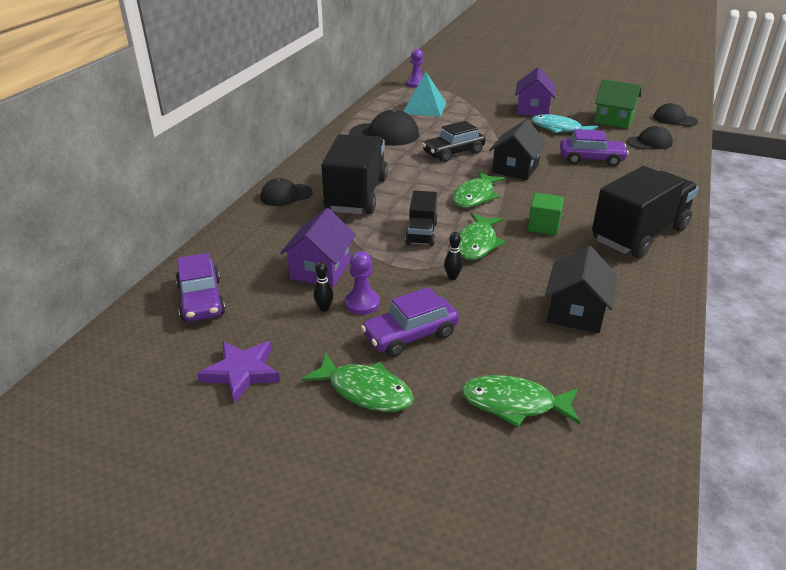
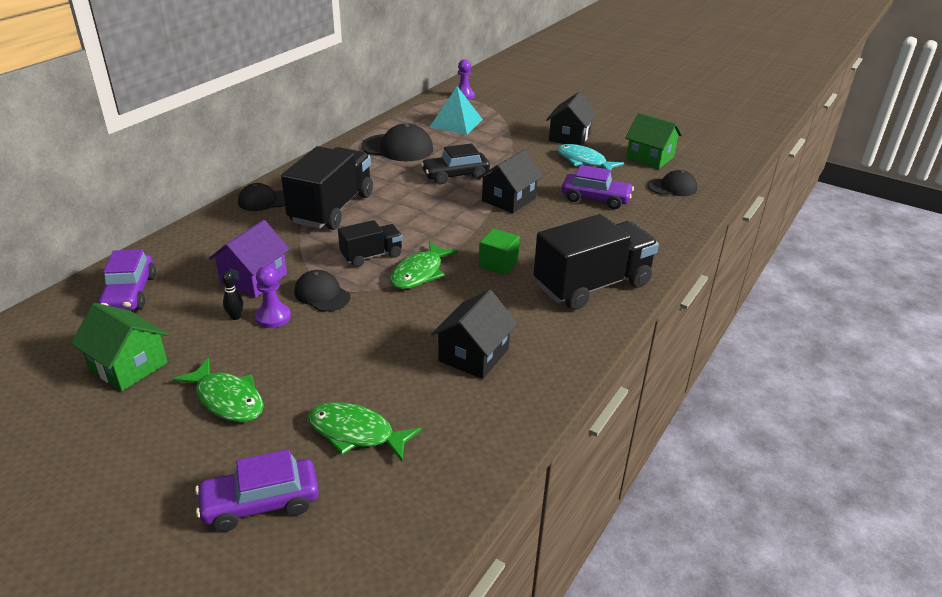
camera: 10 degrees right, 0 degrees up
(242, 372) = (128, 366): purple star -> green house
(410, 335) = (299, 354): purple car -> purple car (260, 503)
(421, 233) = (371, 256): black truck -> black truck turned 135 degrees counterclockwise
(452, 277) = (374, 303): black bowling pin -> none
(475, 196) = (448, 224): green fish -> none
(533, 110) = (569, 137): purple house -> black house
(674, 119) = (718, 164): black cap -> black cap (322, 294)

